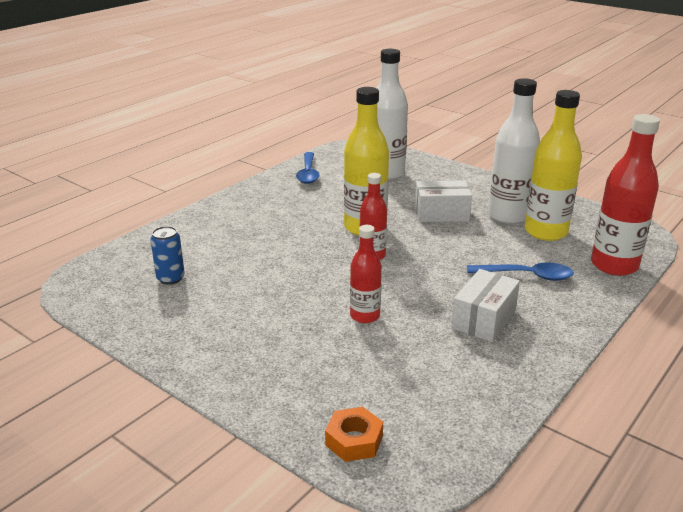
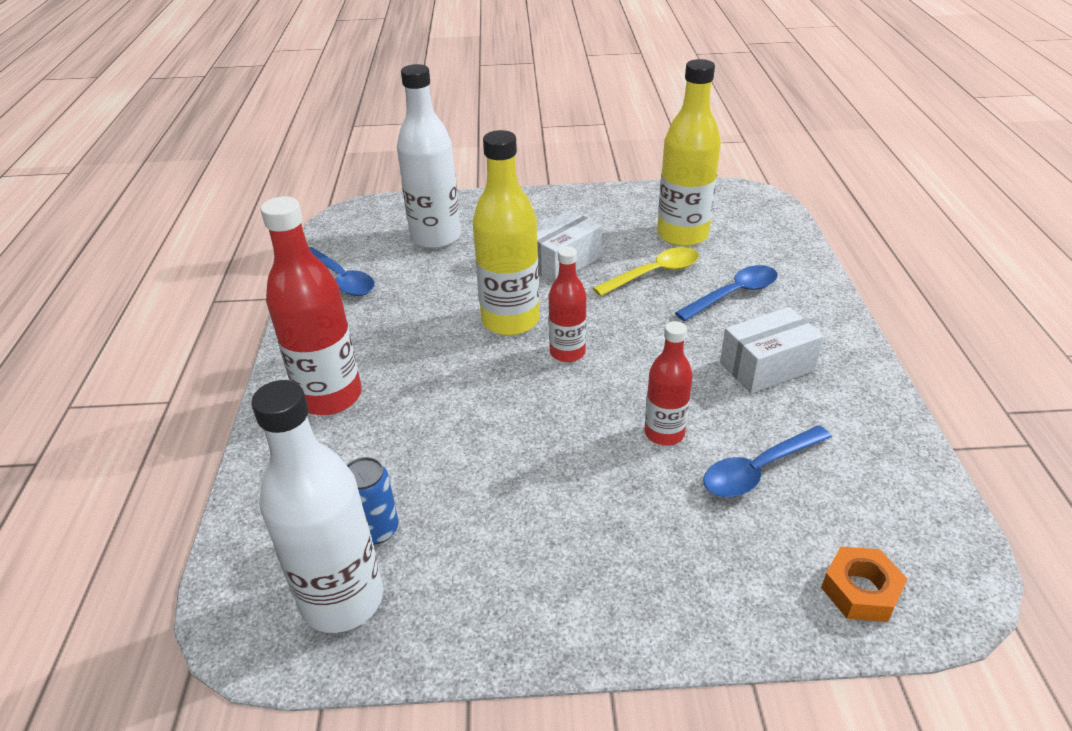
camera: 40 degrees left, 10 degrees up
(390, 360) = (758, 470): none -> blue spoon
(483, 319) = (766, 366): white box -> white box turned 75 degrees clockwise
(490, 243) = (654, 274): none -> yellow spoon
(508, 216) = (626, 233): white bottle -> white bottle (342, 599)
(614, 265) = (781, 243): red bottle -> red bottle (330, 396)

